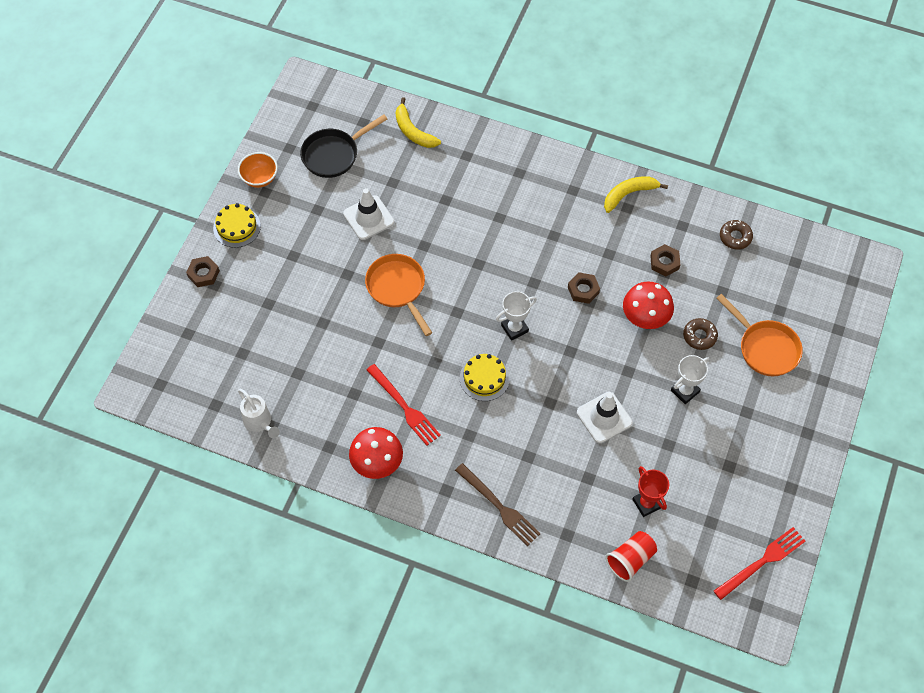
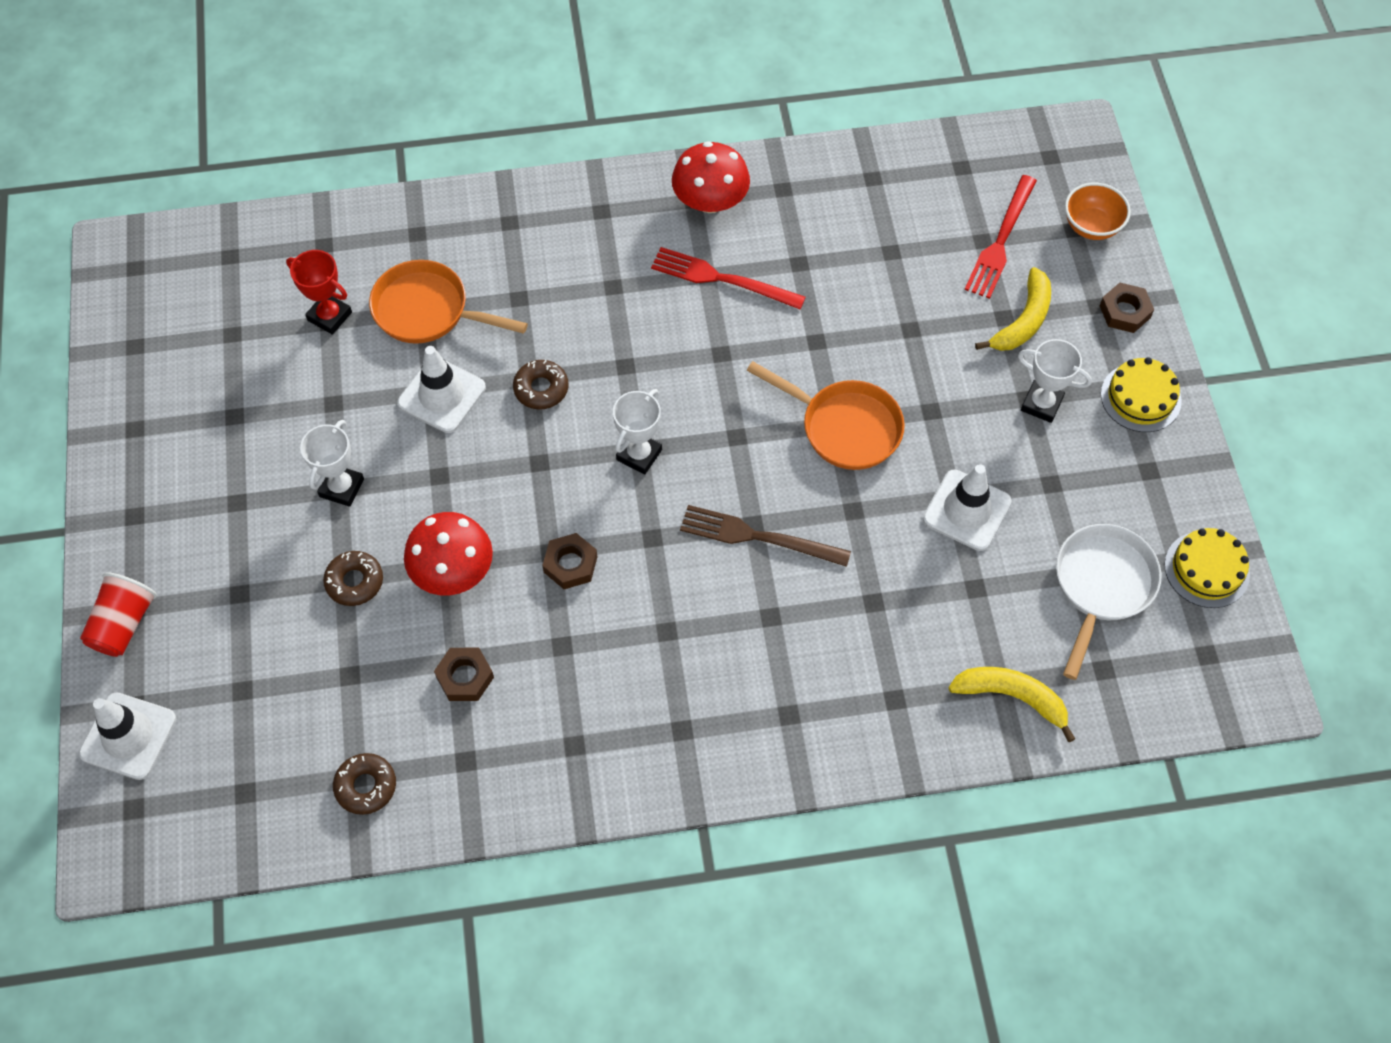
camera: 150 degrees right, 0 degrees up
(259, 422) = (890, 174): white watering can -> none
(260, 178) = (1176, 487): orange bowl -> orange bowl (1091, 226)
(288, 249) = (1041, 404): none -> white trophy
(334, 154) = (1101, 586): black pan -> white pan
(484, 378) = (639, 366): yellow cake -> yellow cake (1207, 569)
(499, 506) = (523, 224): brown fork -> brown fork (758, 537)
(546, 393) = (541, 389): none -> brown donut
(629, 194) = (584, 773): yellow banana -> yellow banana (1023, 321)
(630, 560) = (321, 243): red cup -> red cup (124, 624)
(761, 562) = (144, 318): red fork -> red fork (1001, 240)
(765, 348) = (243, 614): orange pan -> orange pan (428, 311)
(845, 315) = (128, 736): none -> white traffic cone

